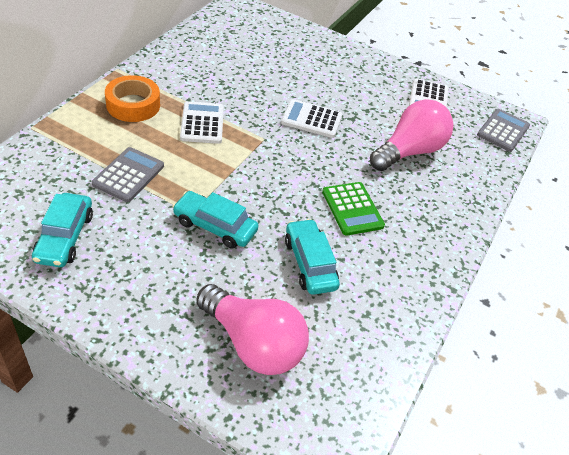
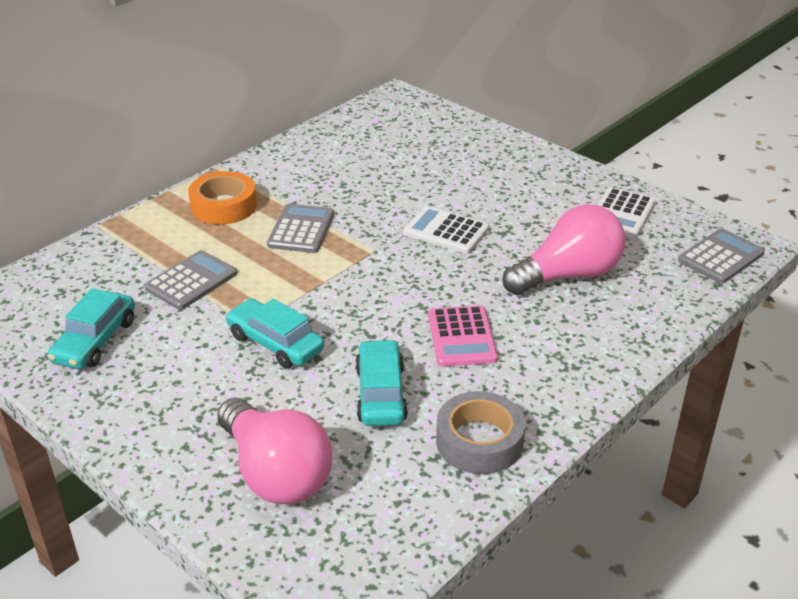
camera: 20 degrees right, 10 degrees down
(202, 123) = (301, 229): white calculator -> grey calculator
(352, 209) = (461, 337): green calculator -> pink calculator
(394, 296) = (479, 441): none -> grey tape

